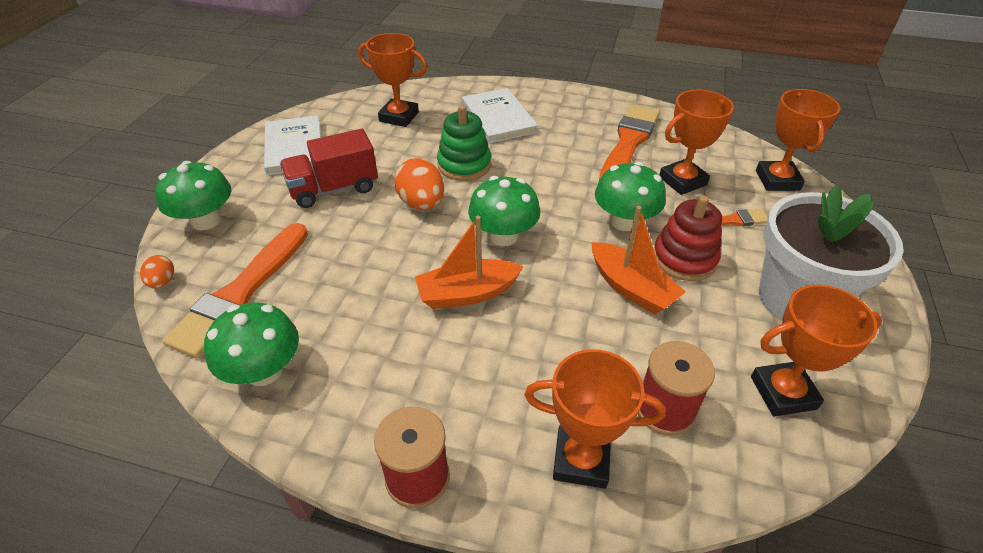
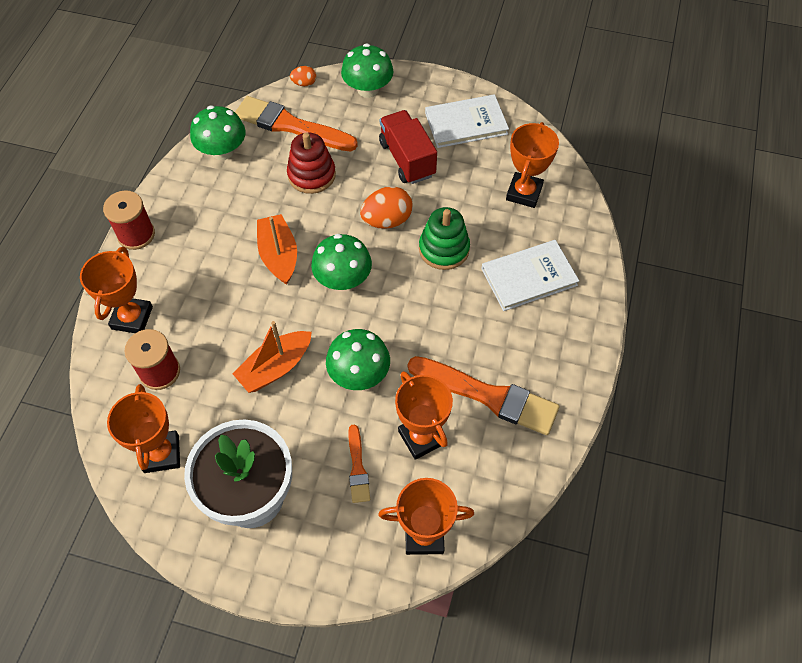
camera: 90 degrees right, 15 degrees up
(684, 259) = (307, 415): red stacking toy -> red stacking toy (311, 175)

